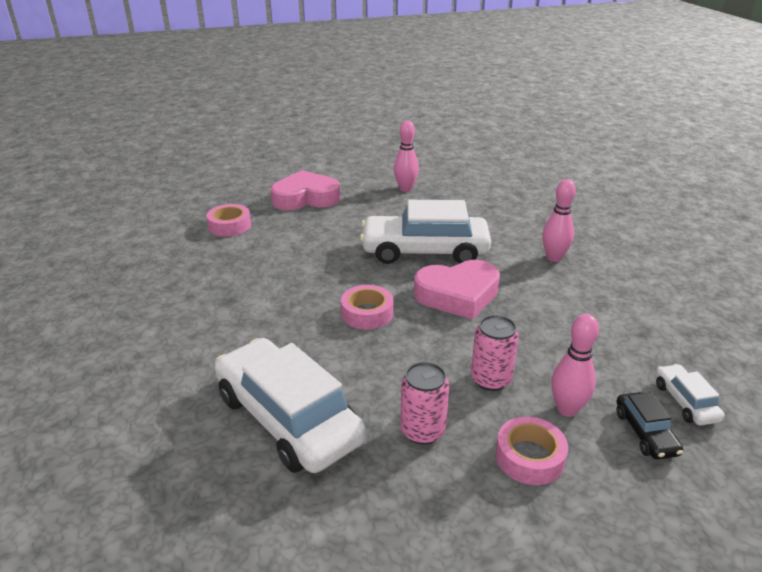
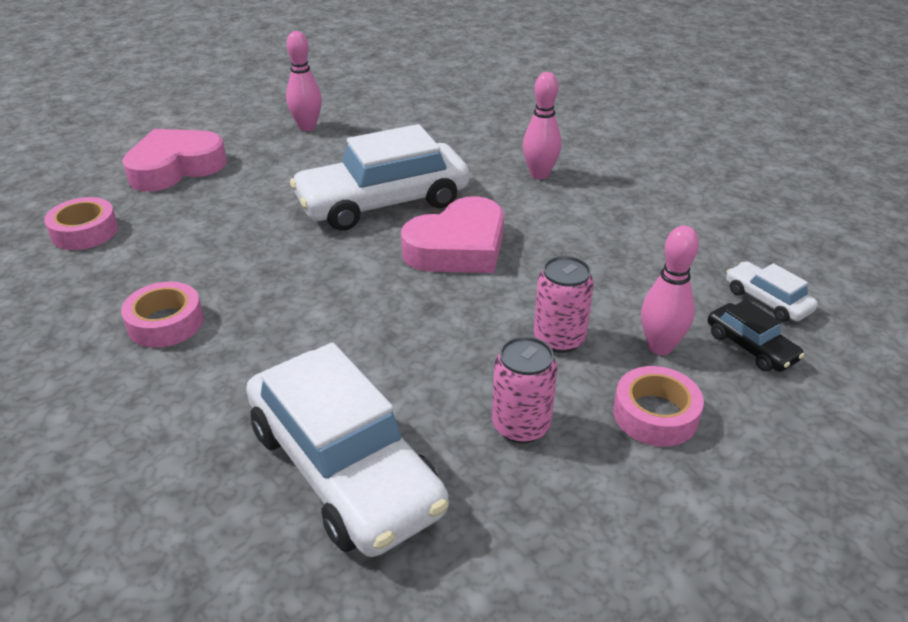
camera: 25 degrees left, 5 degrees up
(288, 418) = (344, 468): white car -> white car turned 150 degrees counterclockwise
(367, 313) = (360, 301): pink tape -> pink tape (165, 323)

